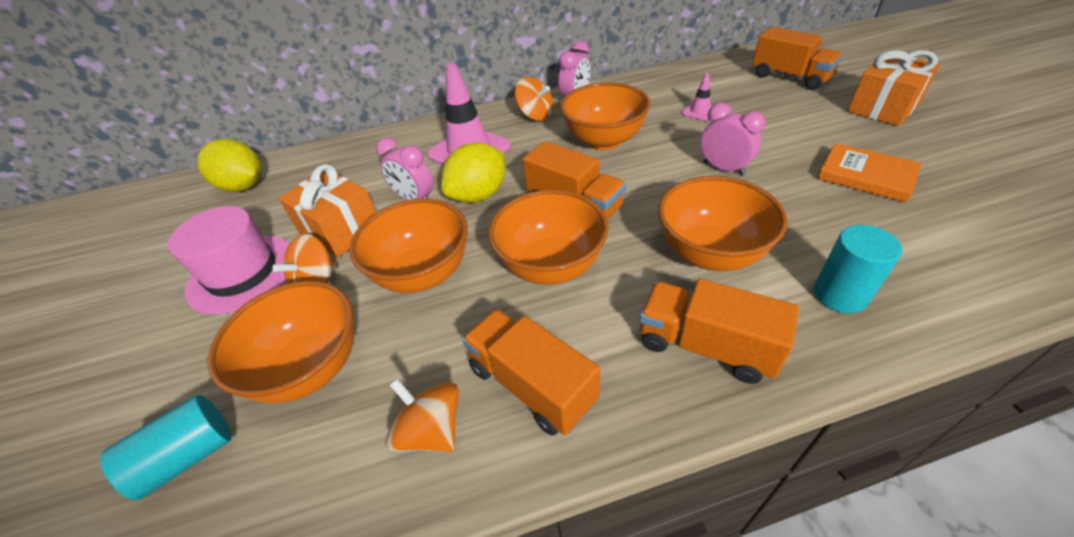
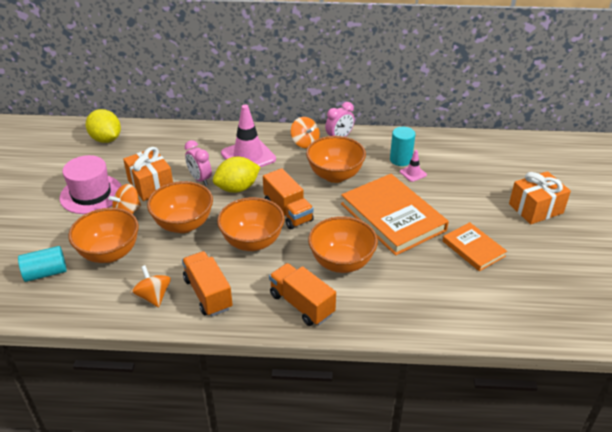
camera: 15 degrees right, 5 degrees down
(723, 168) = (393, 217): pink clock -> orange book
(790, 77) = (498, 166): orange truck -> none
(840, 294) = (390, 304): turquoise cylinder -> turquoise cylinder (400, 159)

